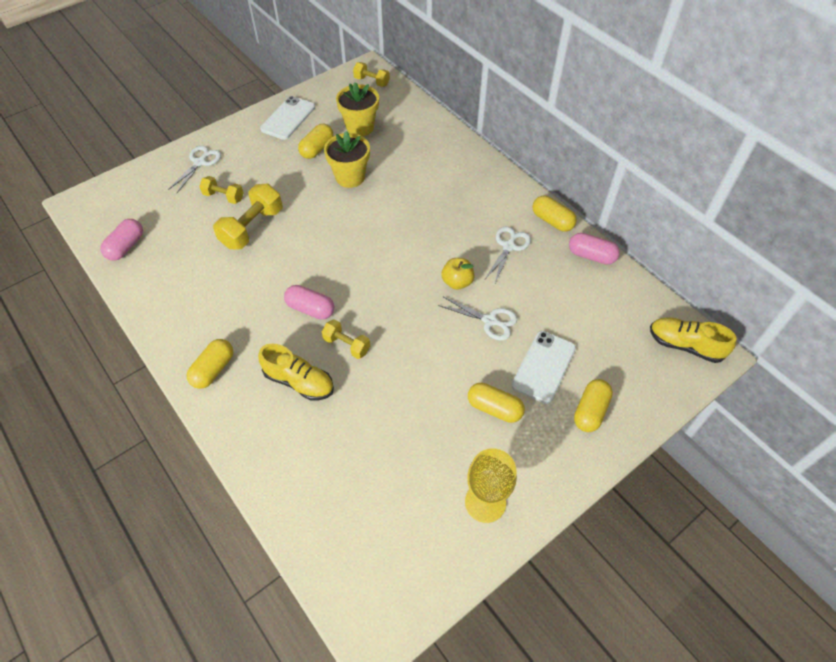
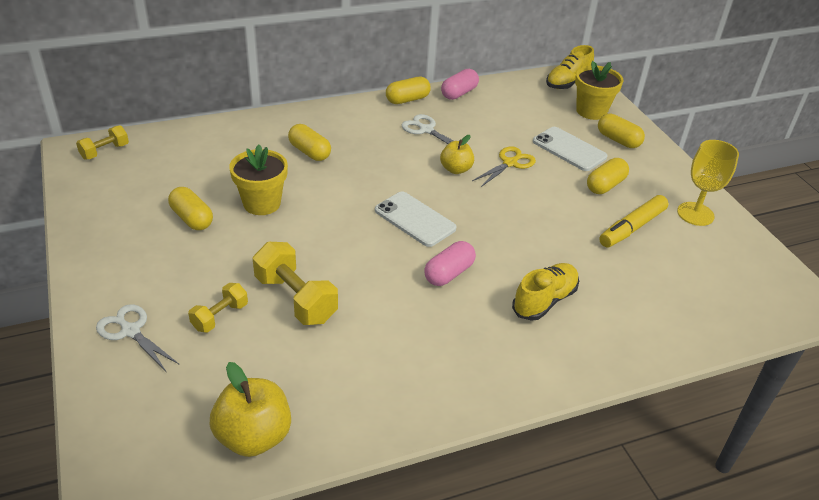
camera: 75 degrees left, 15 degrees down
(126, 247) = (254, 436): pink capsule -> yellow apple
(213, 370) = (508, 369): yellow capsule -> yellow capsule (309, 152)
(288, 118) = (110, 231): white phone -> white phone (415, 219)
(347, 345) = (507, 257): yellow dumbbell -> none
(360, 127) = (181, 178): yellow flower pot -> yellow flower pot (591, 111)
(432, 441) = (632, 228): none -> yellow marker
(490, 321) = (510, 163): white scissors -> yellow scissors

